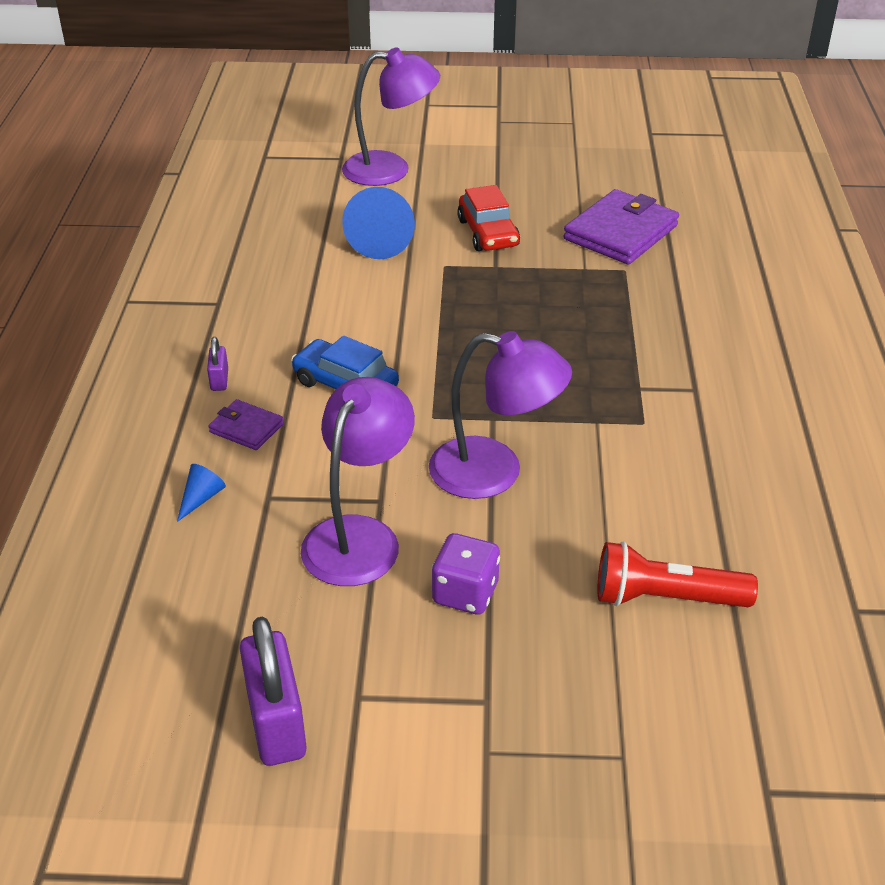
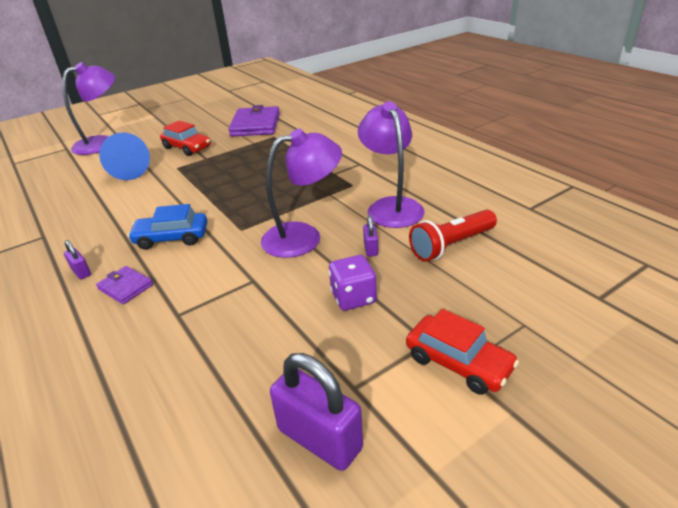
camera: 35 degrees left, 5 degrees down
(201, 498) = (129, 339): blue cone -> none
(246, 428) = (125, 287): purple wallet -> purple wallet turned 45 degrees clockwise
(359, 536) = (260, 303): purple lamp -> purple lamp (391, 206)
(492, 745) = (458, 362): none -> red car
(557, 539) = (371, 249): none -> purple padlock

